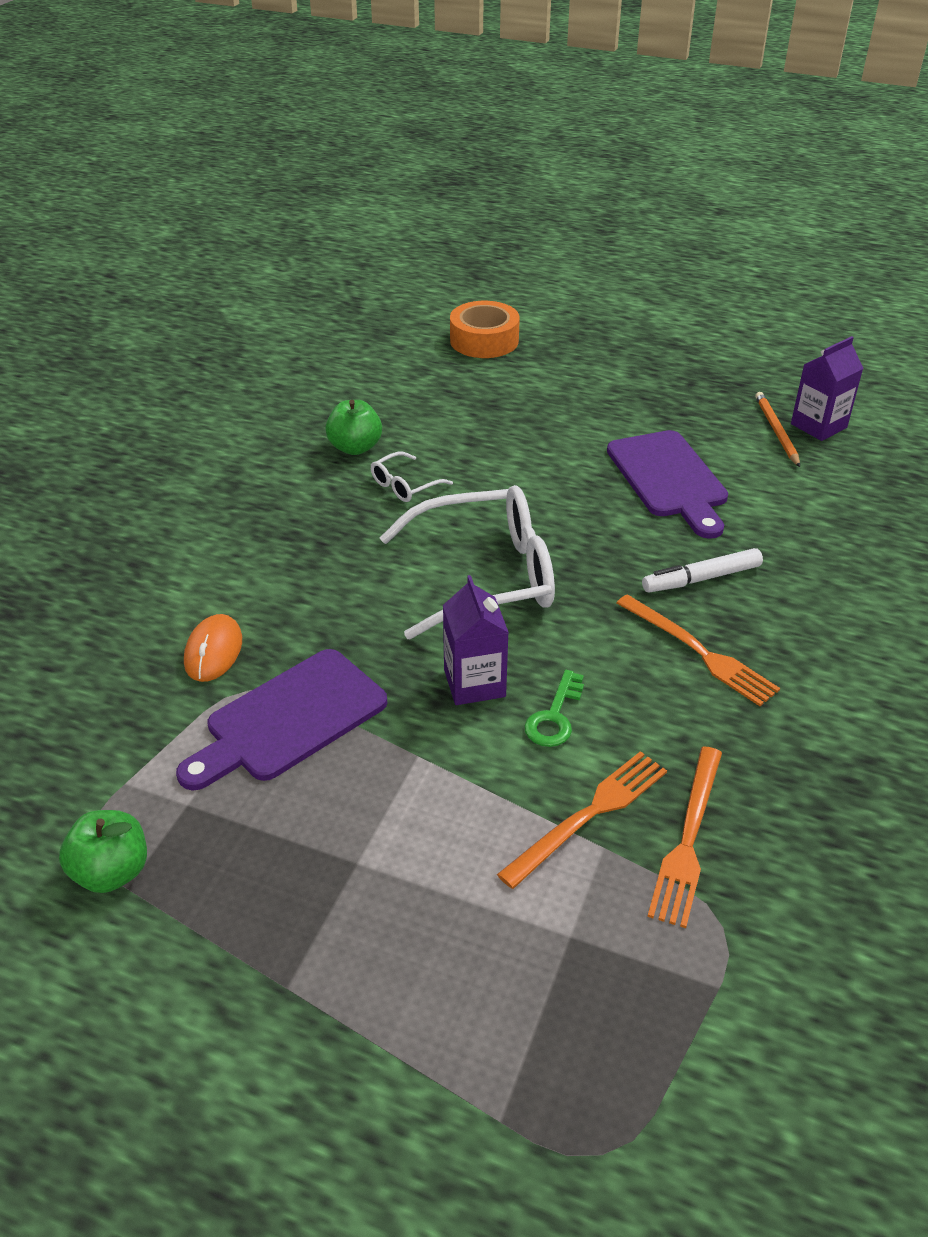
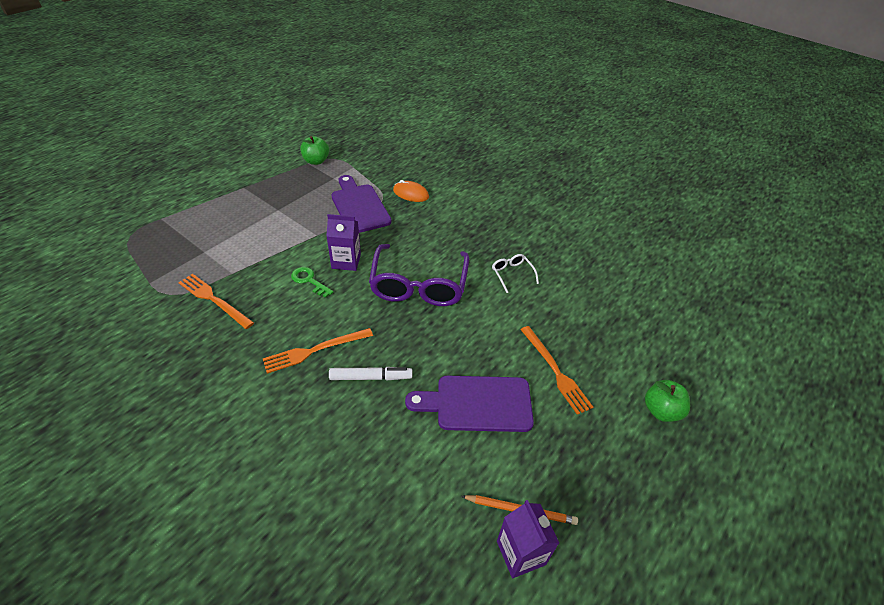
camera: 105 degrees right, 5 degrees up
(355, 447) = (556, 263): green apple -> green apple (661, 410)
(484, 340) = (689, 358): orange tape -> none
(486, 576) = (419, 285): white glasses -> purple glasses
(589, 815) = (250, 274): orange fork -> orange fork (555, 371)
(701, 578) = (371, 377): white marker -> white marker turned 90 degrees clockwise

